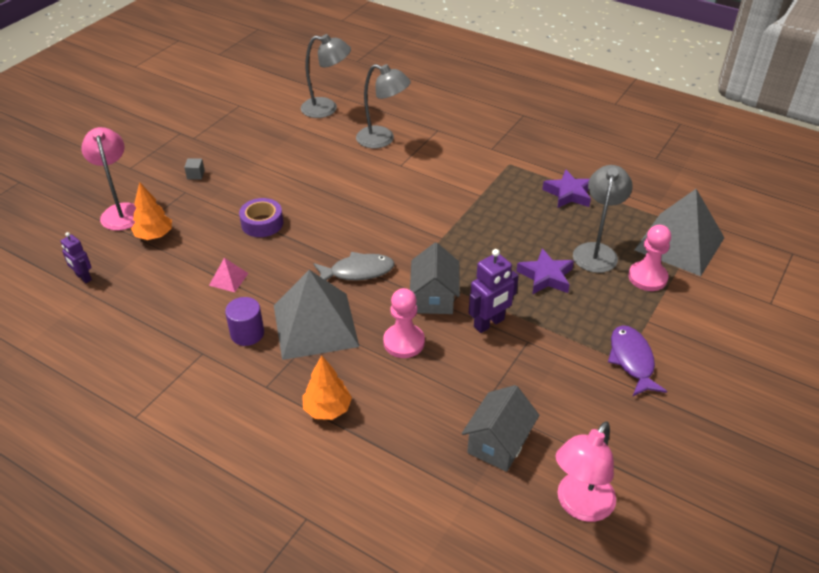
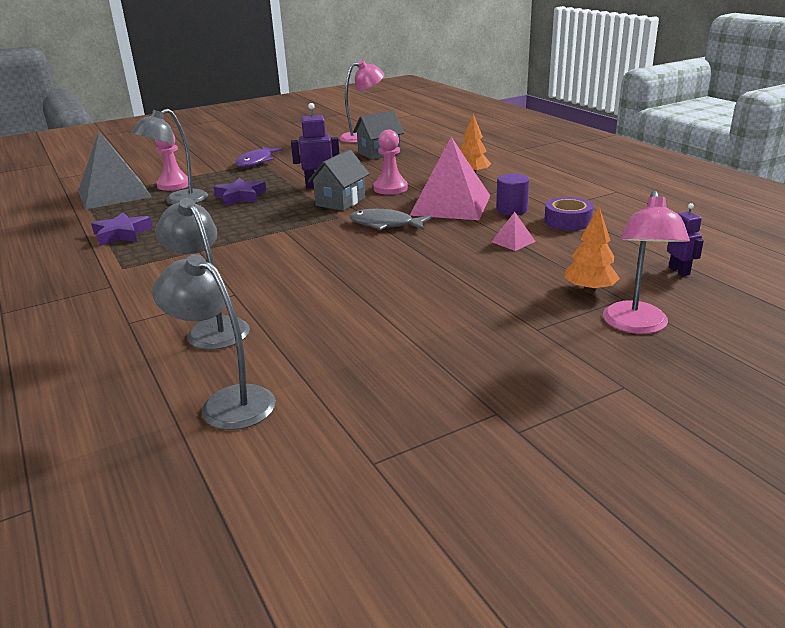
camera: 150 degrees left, 15 degrees down
(195, 175) = (513, 348): grey cube -> none
(262, 223) = (451, 275): purple tape -> purple tape (567, 221)
(315, 325) = (450, 205): grey pyramid -> pink pyramid

